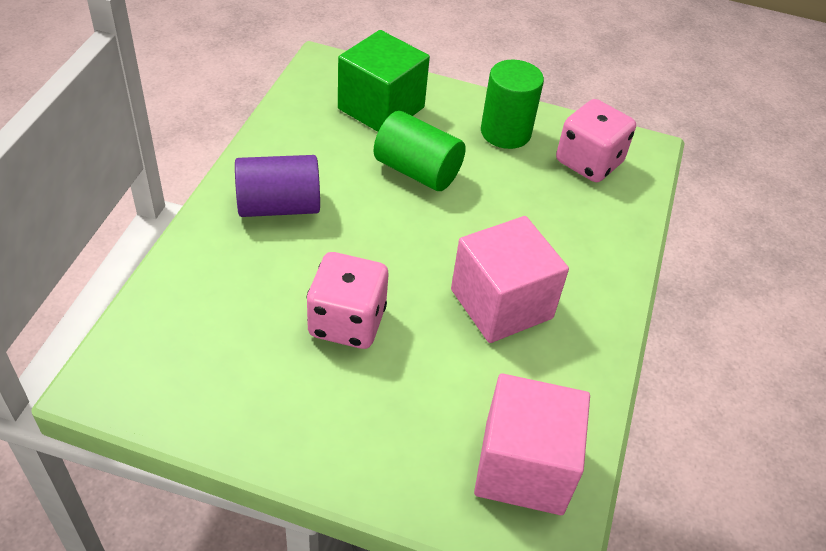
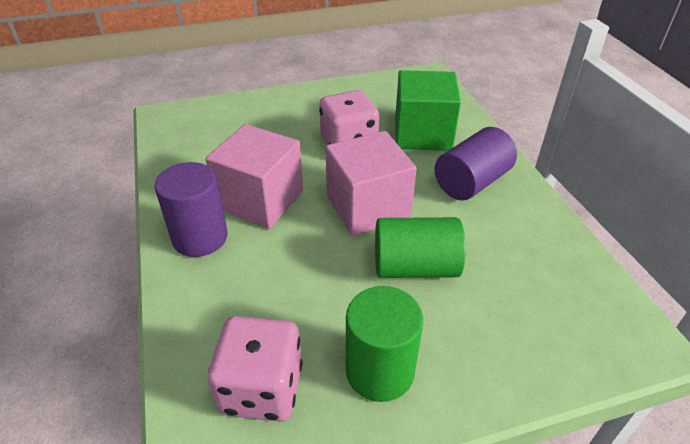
camera: 150 degrees right, 5 degrees down
(381, 108) = (522, 317): green cube -> green cube (422, 134)
(523, 467) = (194, 131): pink cube -> pink cube (367, 207)
(584, 294) = (200, 237): none -> purple cylinder

